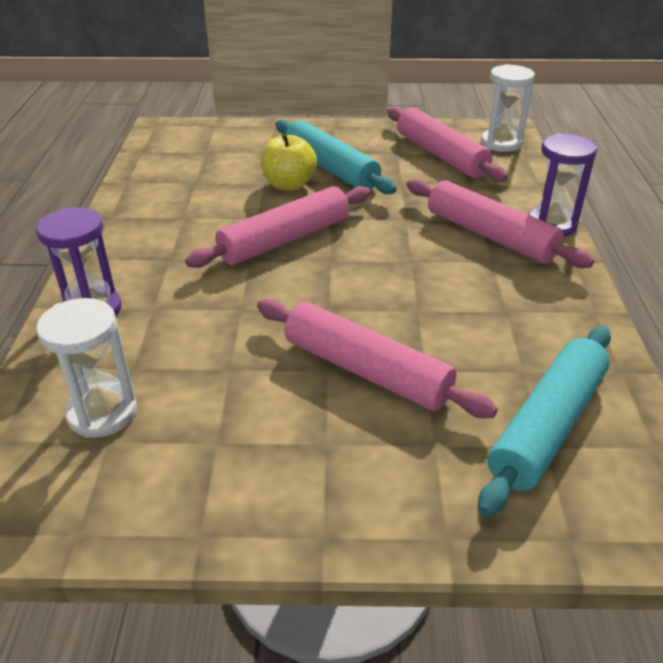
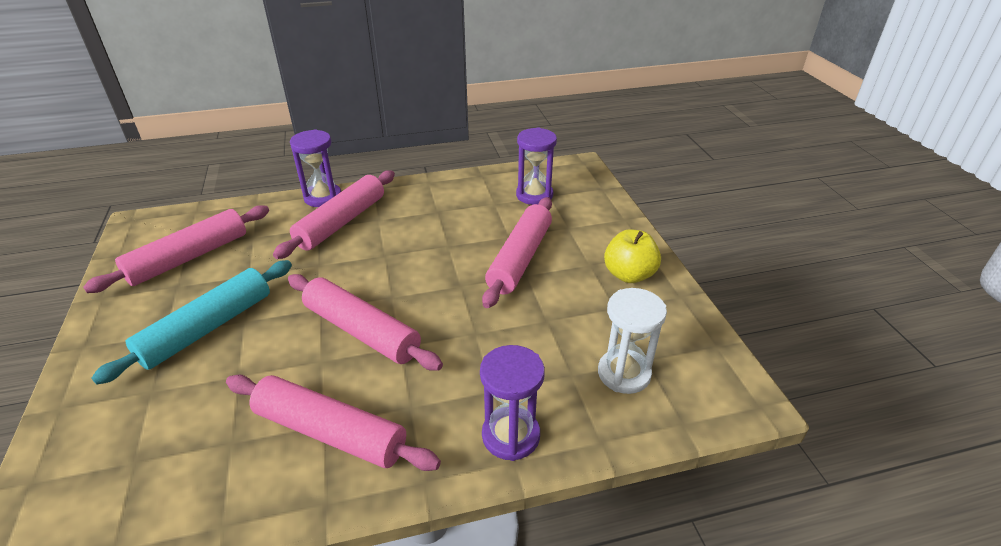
camera: 105 degrees left, 0 degrees up
(172, 220) = (330, 432): none -> pink rolling pin
(289, 185) = (246, 353): yellow apple -> yellow apple (629, 275)
(501, 143) = (168, 225): white hourglass -> none
(547, 426) = (534, 195): turquoise rolling pin -> purple hourglass

